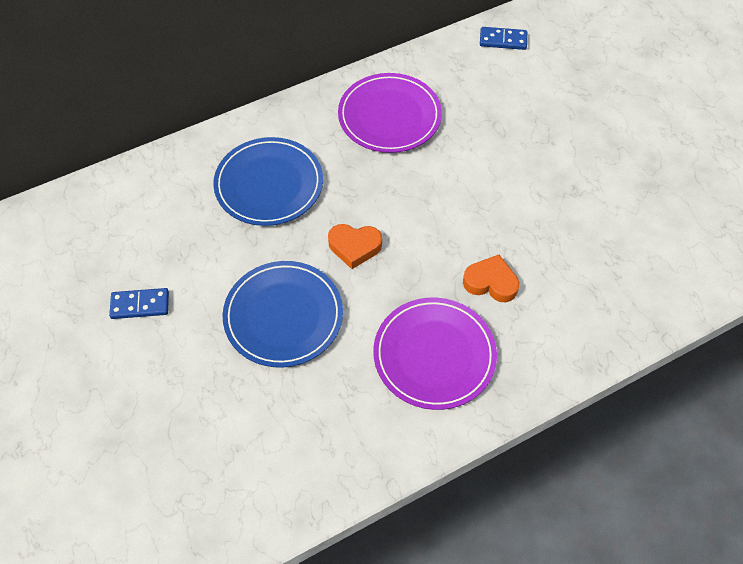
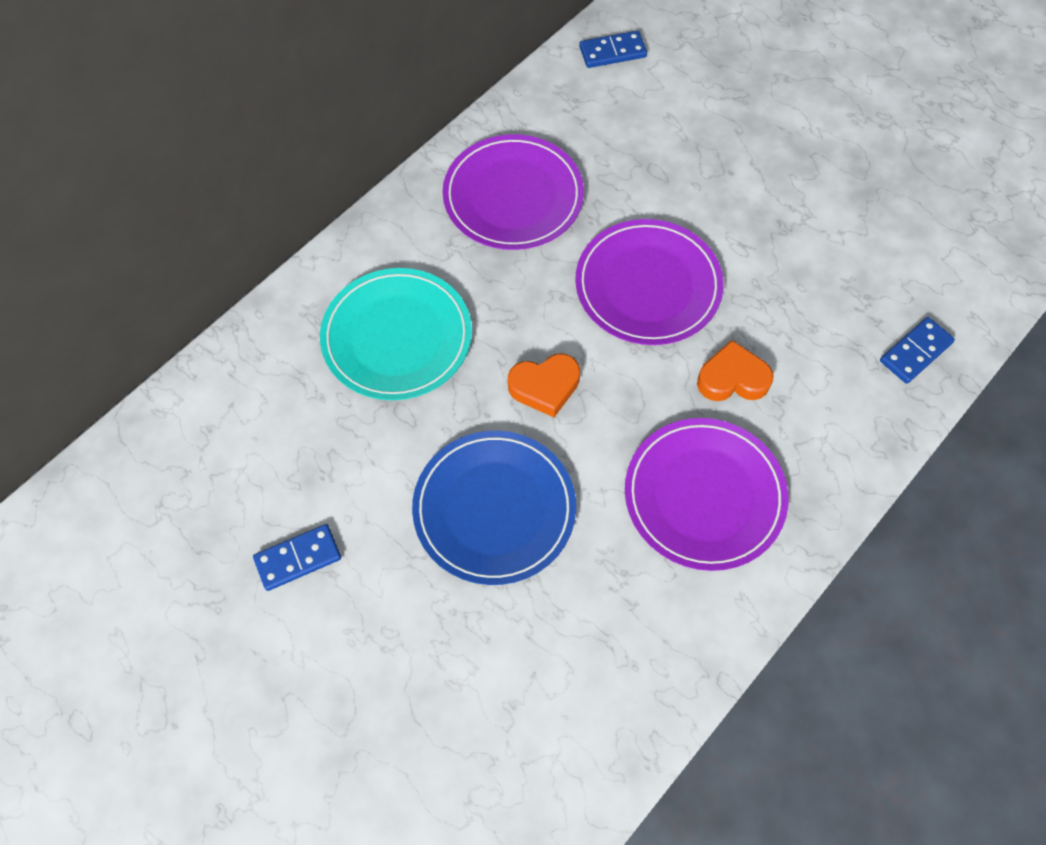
camera: 20 degrees left, 5 degrees up
(269, 184) = (397, 337): blue plate -> turquoise plate
(458, 202) = (648, 285): none -> purple plate
(637, 306) = (915, 352): none -> blue domino

